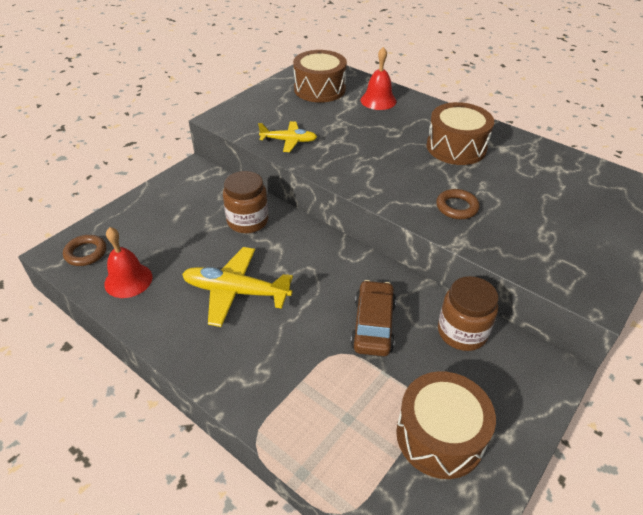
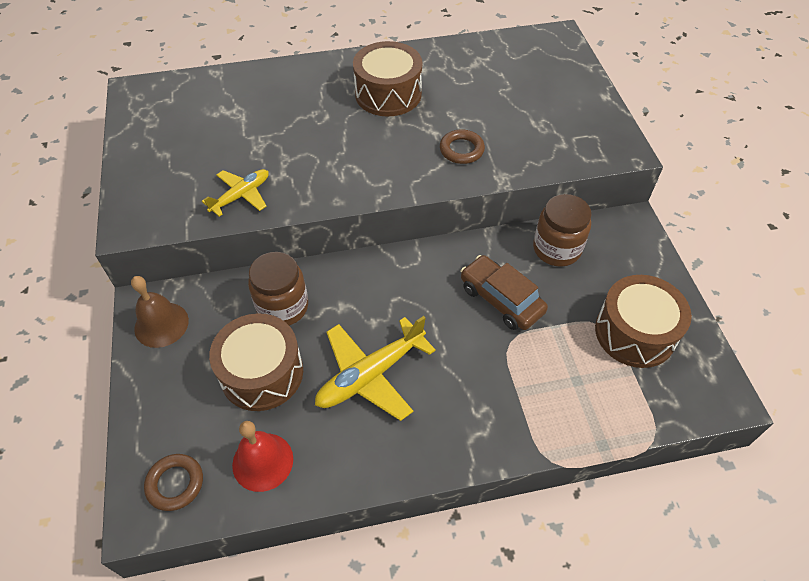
camera: 50 degrees left, 10 degrees up
(186, 183) = (161, 324): none -> brown bell
(319, 89) = (183, 117): brown drum -> brown drum (262, 373)
(378, 100) = (258, 91): red bell -> none

